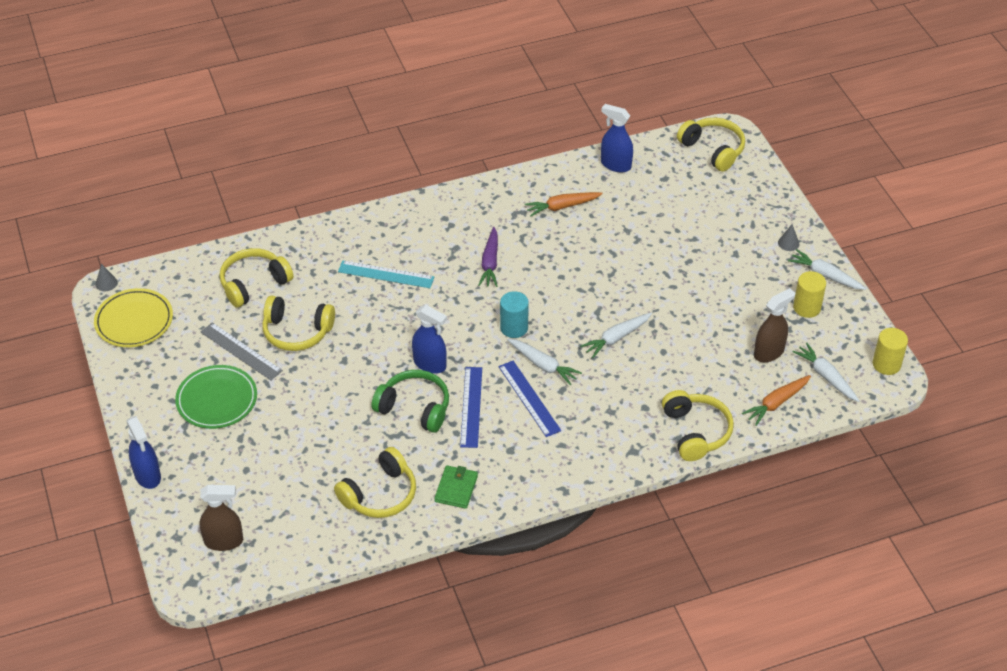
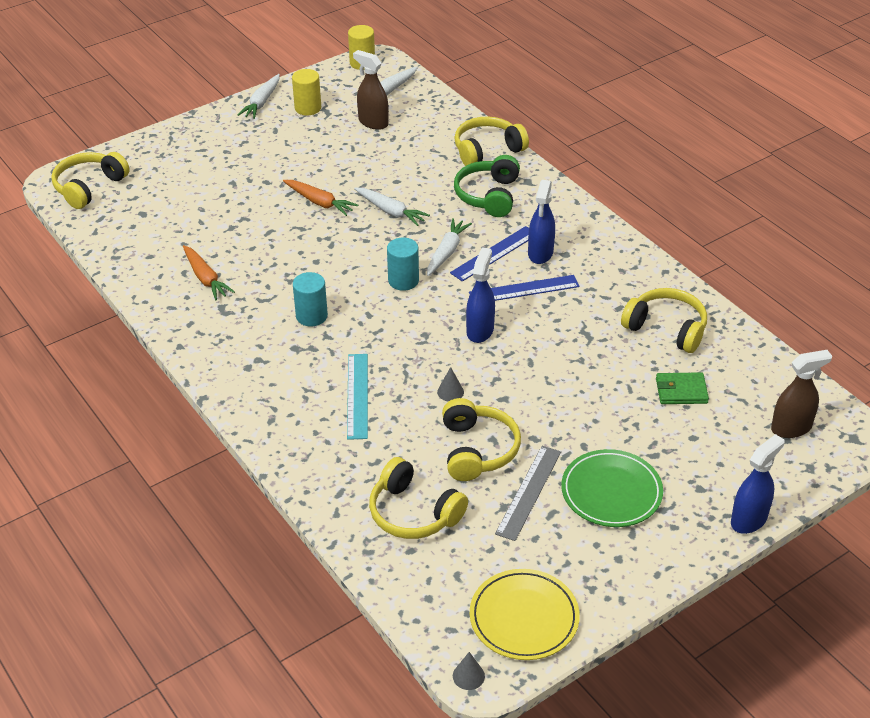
camera: 105 degrees left, 5 degrees down
(224, 541) = (791, 428): brown spray bottle -> brown spray bottle turned 90 degrees clockwise
(415, 408) = (544, 329): green headphones -> green headphones (488, 195)
(456, 489) = (630, 279): green wallet -> green wallet (681, 391)
(490, 263) = (311, 316): purple carrot -> turquoise cylinder
(615, 165) = (126, 250): blue spray bottle -> blue spray bottle (540, 253)
(776, 403) = (432, 112): orange carrot -> orange carrot (319, 202)
(788, 243) = (223, 126): grey cone -> grey cone (450, 392)

